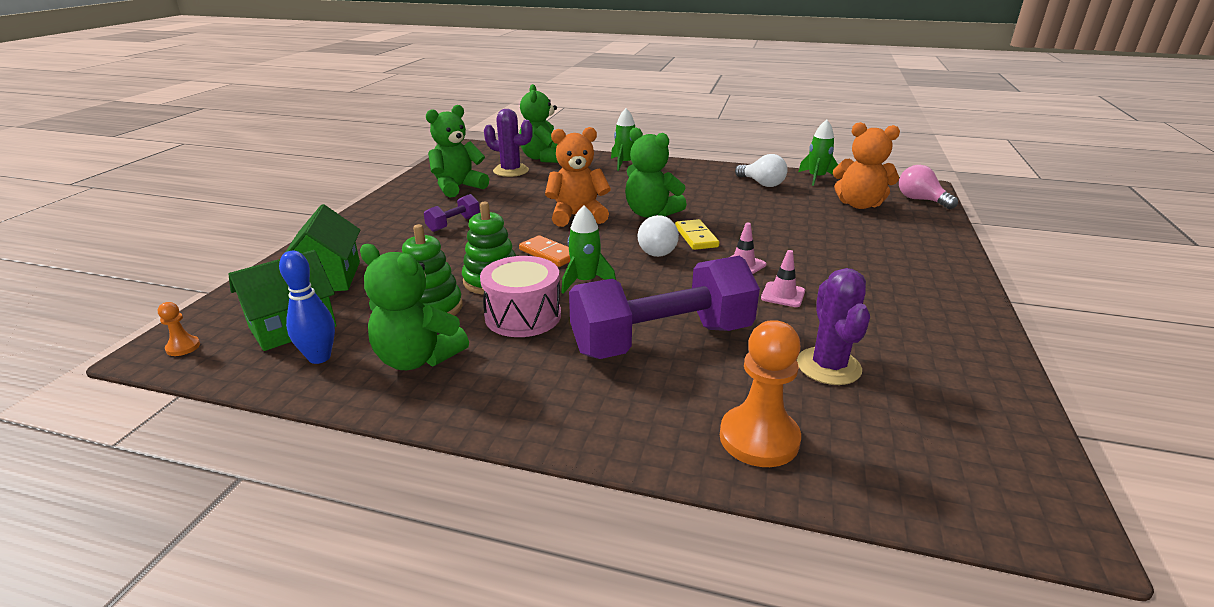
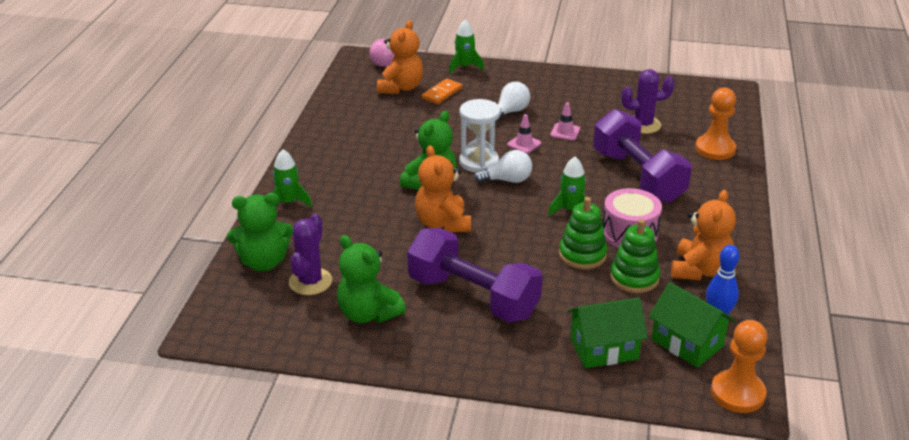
camera: 95 degrees left, 5 degrees up
(183, 347) = (737, 393): orange pawn -> orange pawn, size x2.18
(417, 358) = (699, 270): green teddy bear -> orange teddy bear
(453, 224) = (473, 297): purple dumbbell -> purple dumbbell, size x2.35
(549, 254) = (527, 232): orange domino -> orange domino (442, 93)
(696, 237) = (479, 162): yellow domino -> white hourglass
(762, 184) = (352, 126): white light bulb -> white light bulb (510, 112)
(816, 178) = (336, 99): green rocket -> green rocket (464, 67)

